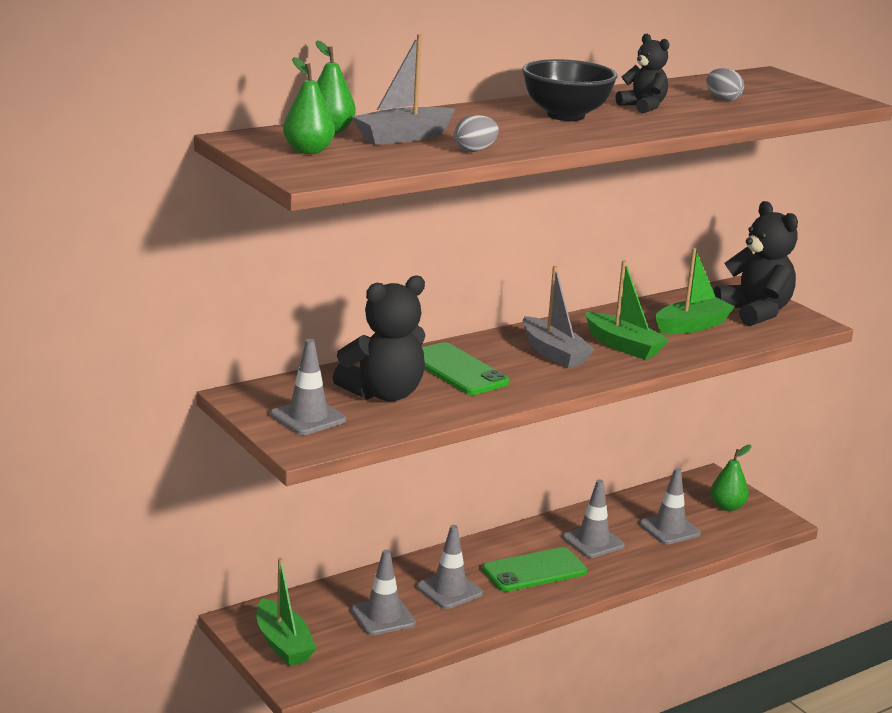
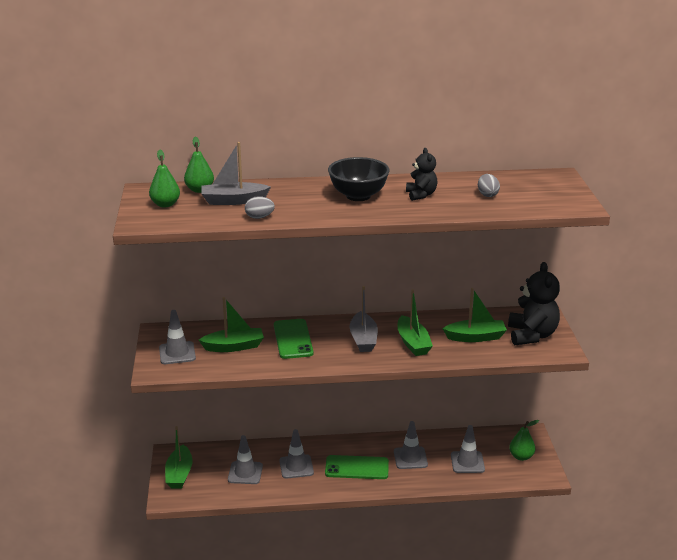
camera: 30 degrees right, 5 degrees up
(384, 394) = (234, 346): black teddy bear -> green boat

